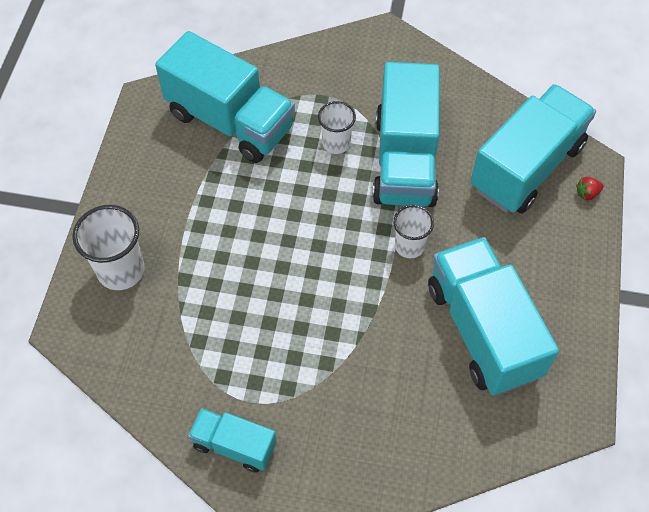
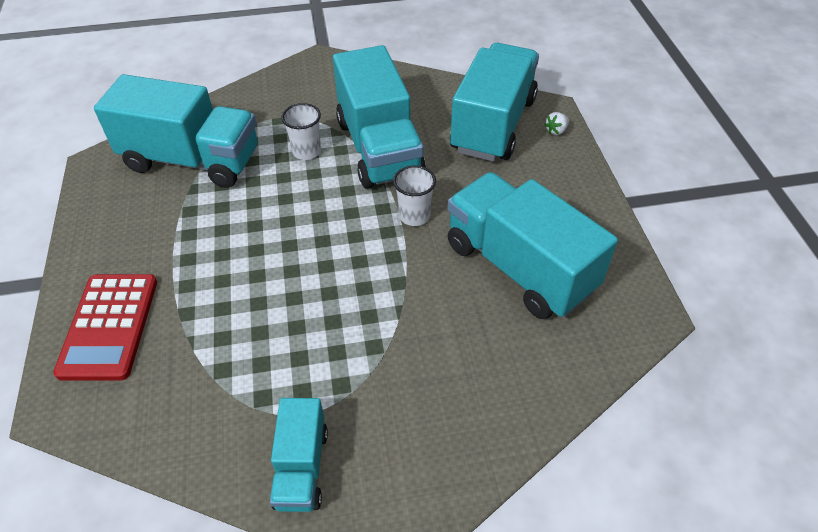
camera: 20 degrees left, 10 degrees down
(121, 270) = (109, 326): white cup -> red calculator
(234, 445) = (301, 467): turquoise truck -> turquoise truck turned 90 degrees counterclockwise
(587, 193) = (556, 131): red strawberry -> white strawberry

